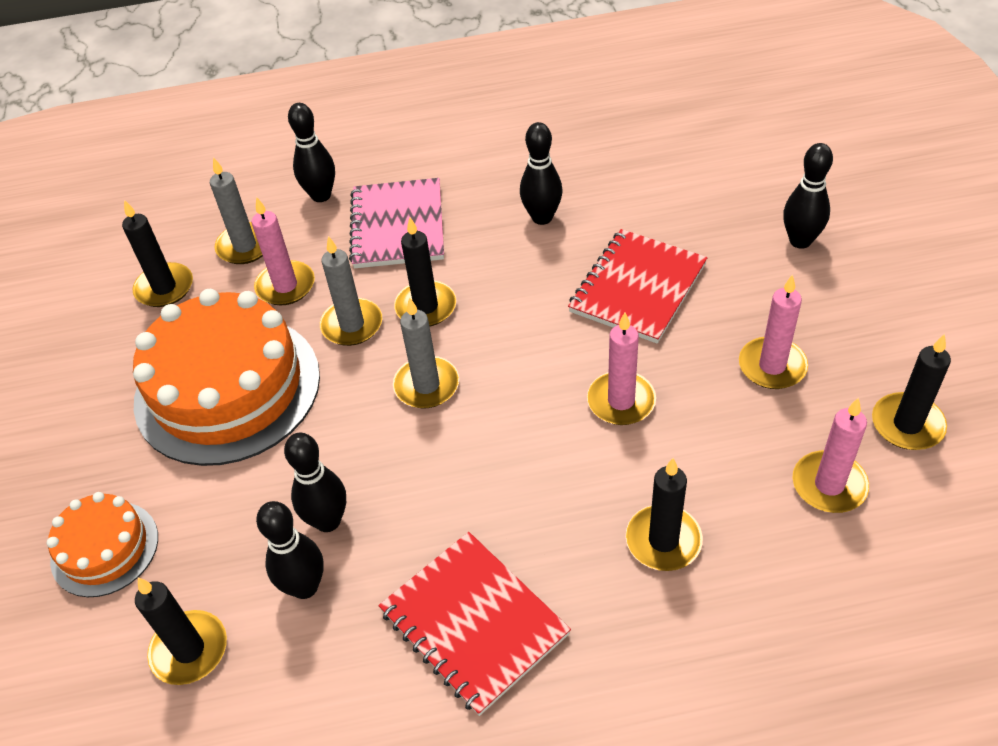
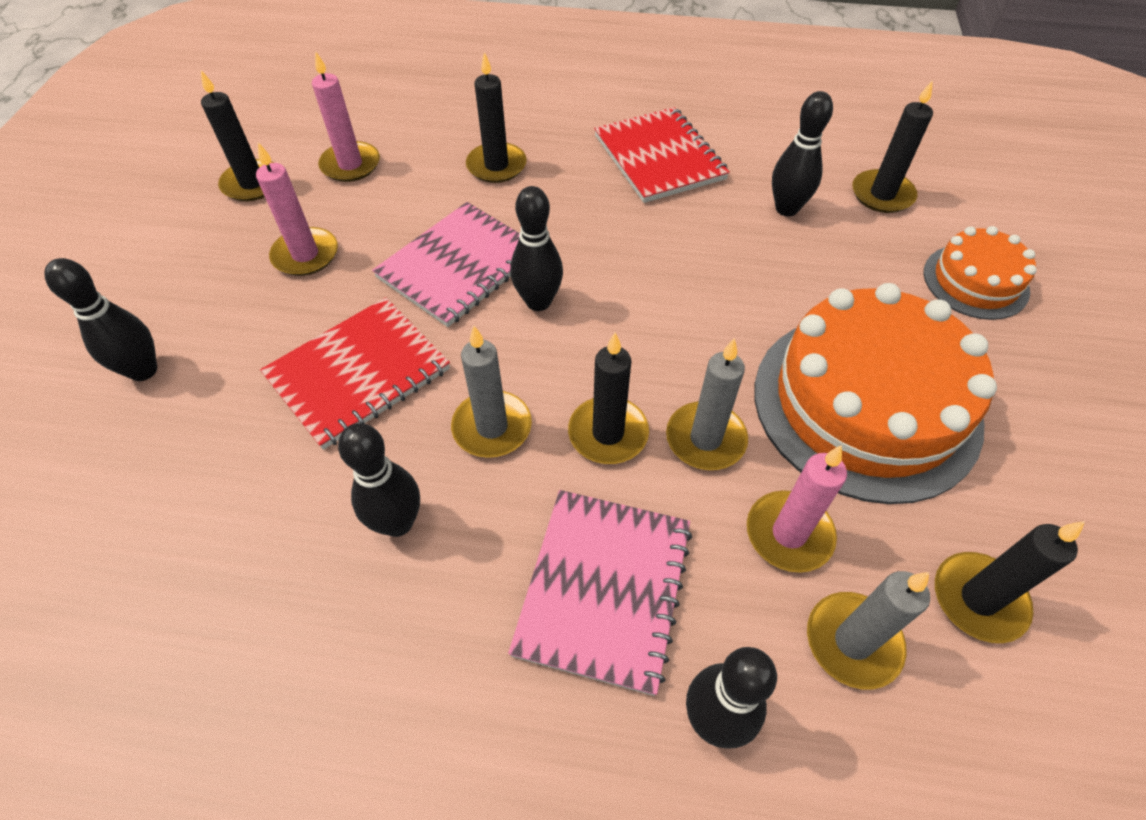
camera: 165 degrees left, 5 degrees up
(328, 521) = (762, 247): black bowling pin -> black bowling pin (538, 302)
(426, 385) = (638, 337): grey candle -> grey candle (492, 427)
(621, 401) = (459, 266): pink candle -> pink notebook

